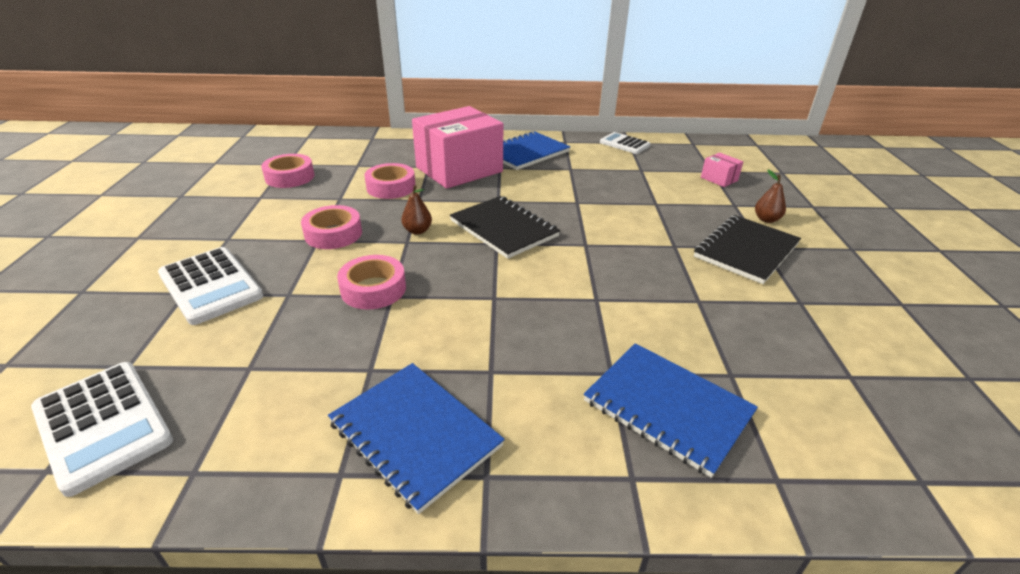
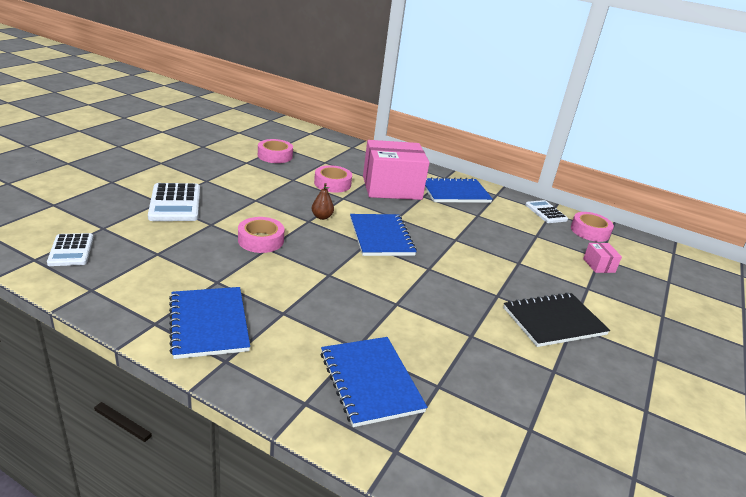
camera: 25 degrees right, 5 degrees down
(102, 425) = (71, 250): white calculator -> white calculator, size x0.64
(333, 234) = (268, 200): pink tape -> pink tape (590, 231)
(503, 228) = (381, 237): black notebook -> blue notebook
(766, 219) = (602, 308): brown pear -> none

